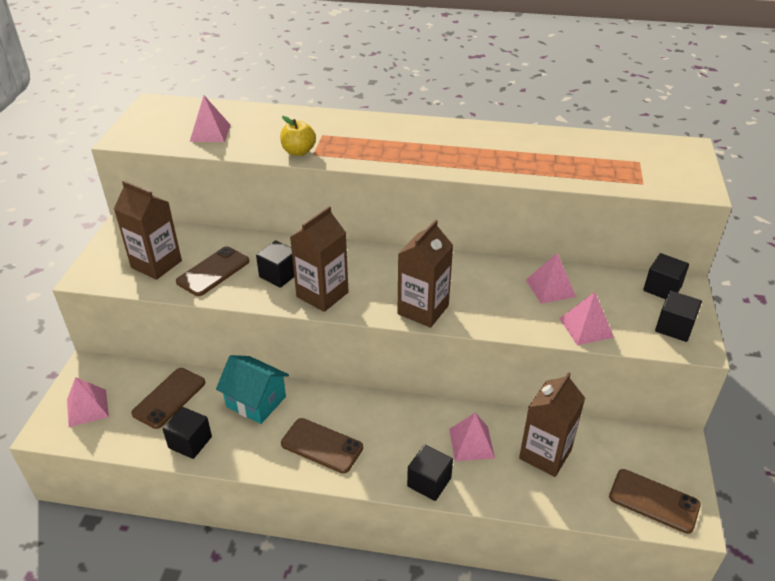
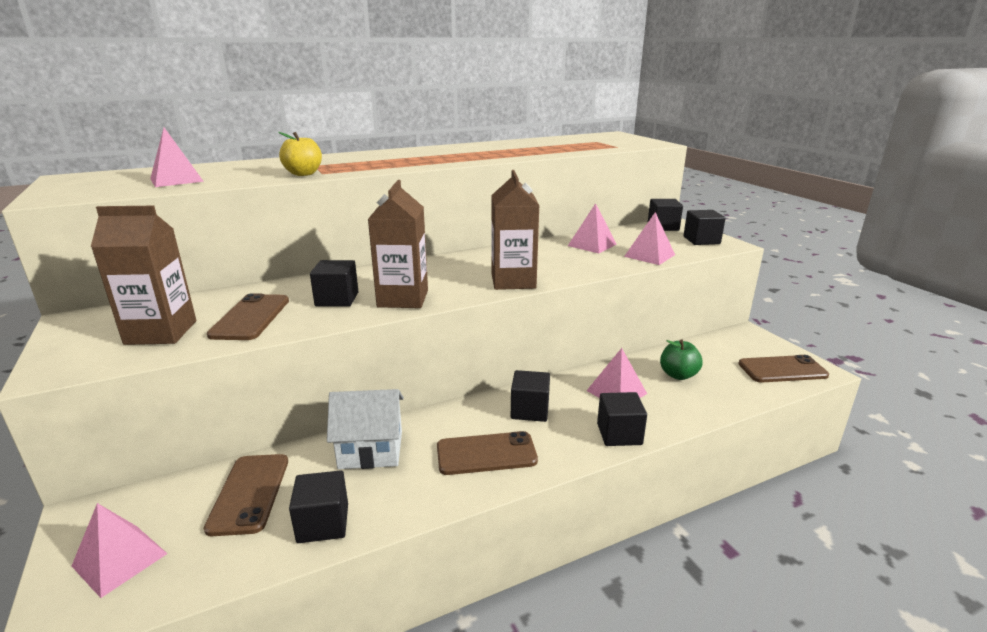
camera: 35 degrees left, 15 degrees down
(256, 401) = (371, 450): turquoise house -> white house
(387, 424) = (530, 410): none -> black cube
(545, 454) = (678, 375): brown carton -> green apple

